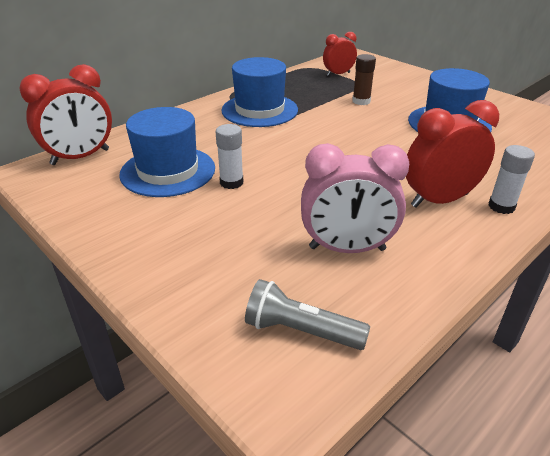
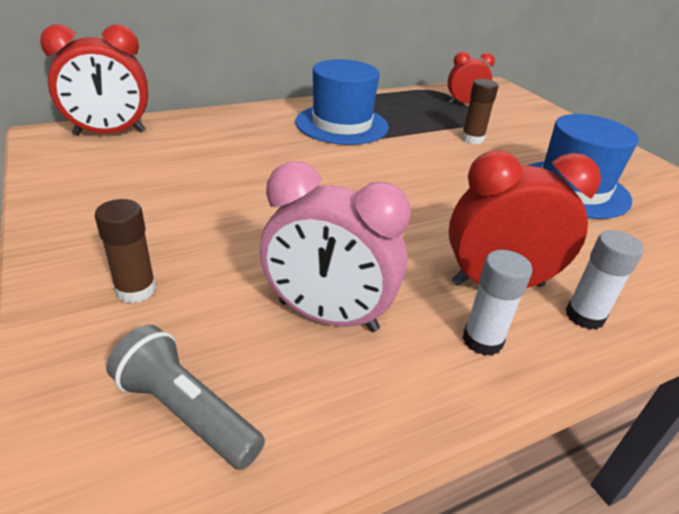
camera: 15 degrees right, 0 degrees up
(168, 171) = (187, 168): blue hat -> none
(204, 267) = (136, 290): none -> brown glue stick
(231, 182) = (247, 197): white glue stick -> white glue stick (482, 340)

